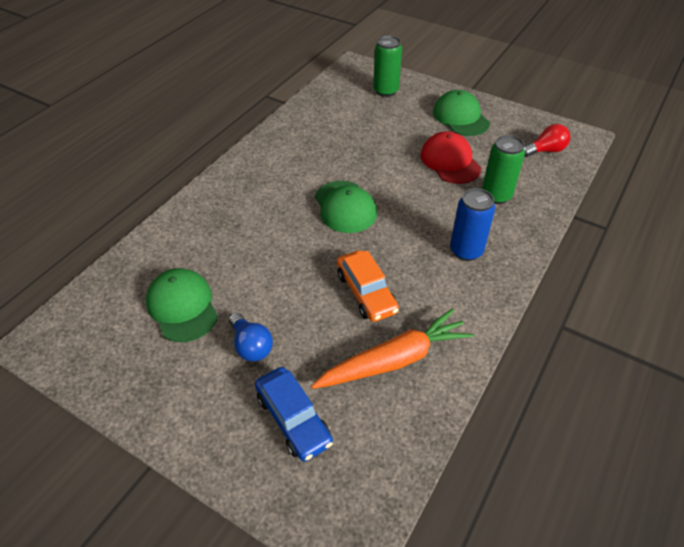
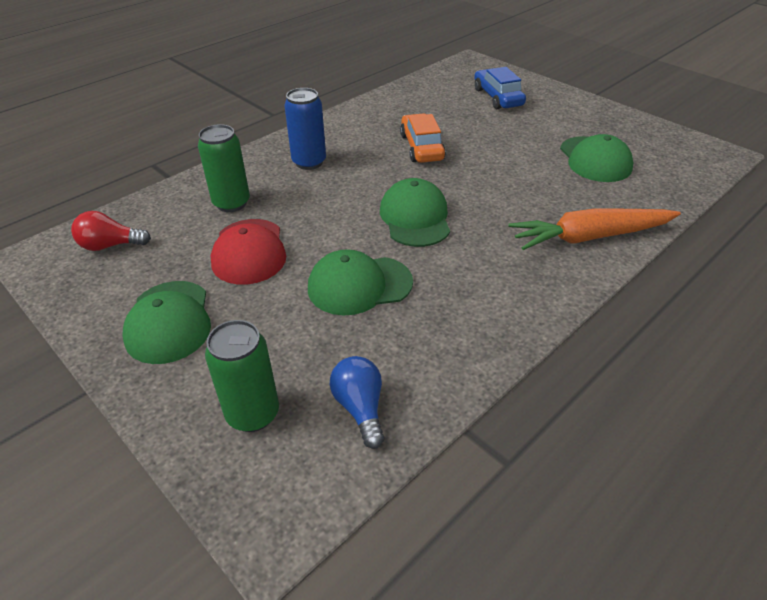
camera: 165 degrees left, 5 degrees down
(251, 346) = (529, 130): blue light bulb -> blue light bulb (360, 408)
(364, 152) = (359, 285): none -> green cap
(394, 360) = (416, 111): orange carrot -> orange carrot (590, 237)

